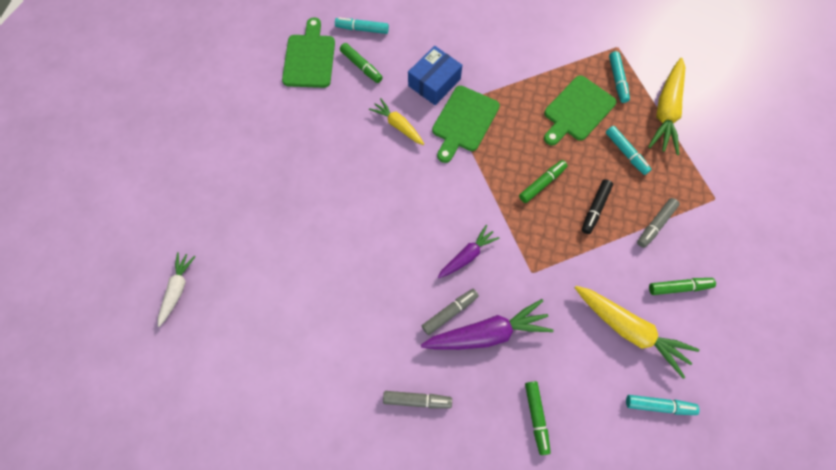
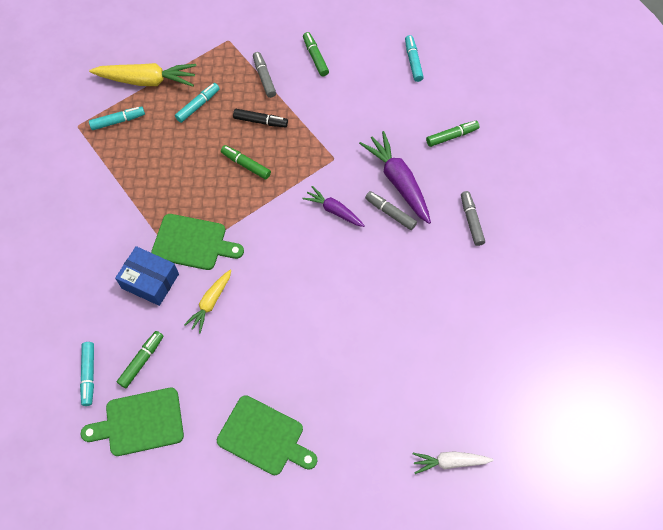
camera: 105 degrees left, 5 degrees down
(577, 110) = (160, 148): green cutting board -> green cutting board (264, 437)
(629, 330) = (361, 85): yellow carrot -> none
(655, 225) = (264, 77): grey marker -> grey marker turned 135 degrees counterclockwise

